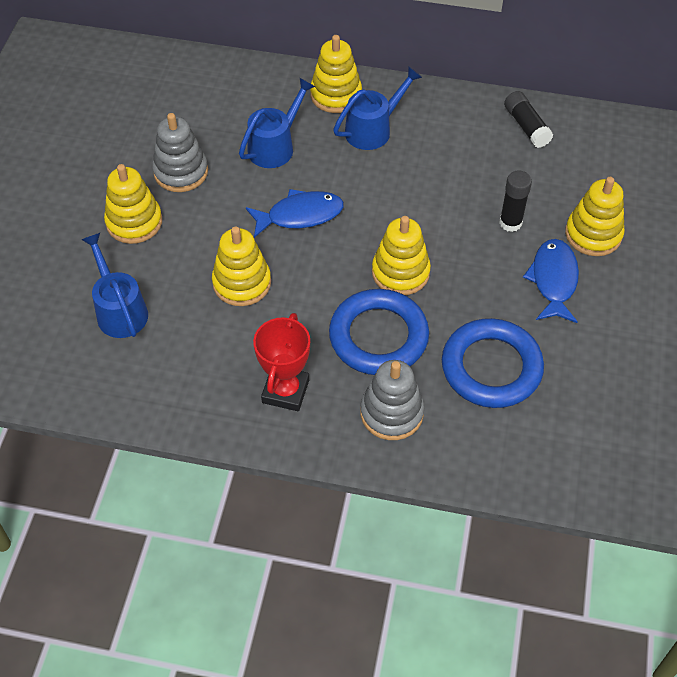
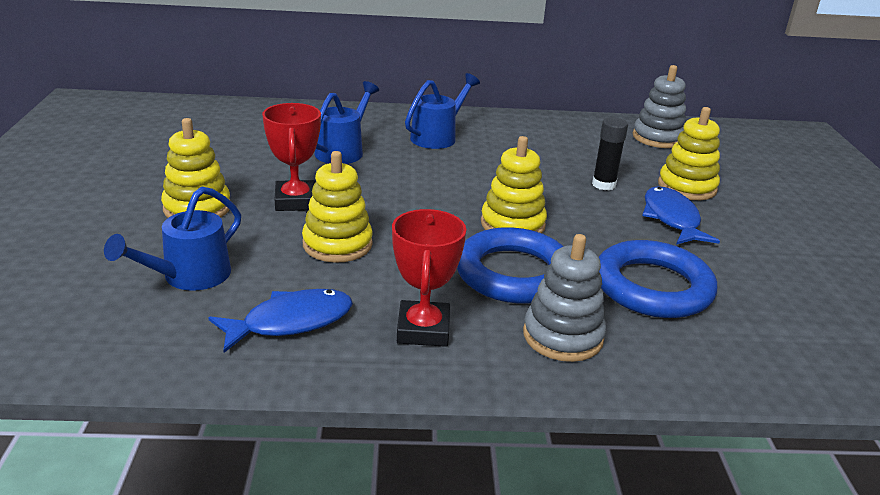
camera: 15 degrees left, 25 degrees down
(119, 310) = (188, 277): blue watering can -> blue watering can turned 105 degrees counterclockwise
(181, 172) = (245, 171): grey stacking toy -> grey stacking toy (658, 138)
(218, 220) = (295, 201): none -> red trophy
(300, 215) = (386, 192): blue fish -> blue fish (291, 322)
(336, 95) = (392, 119): yellow stacking toy -> none
(526, 126) = (580, 129): black glue stick -> none

